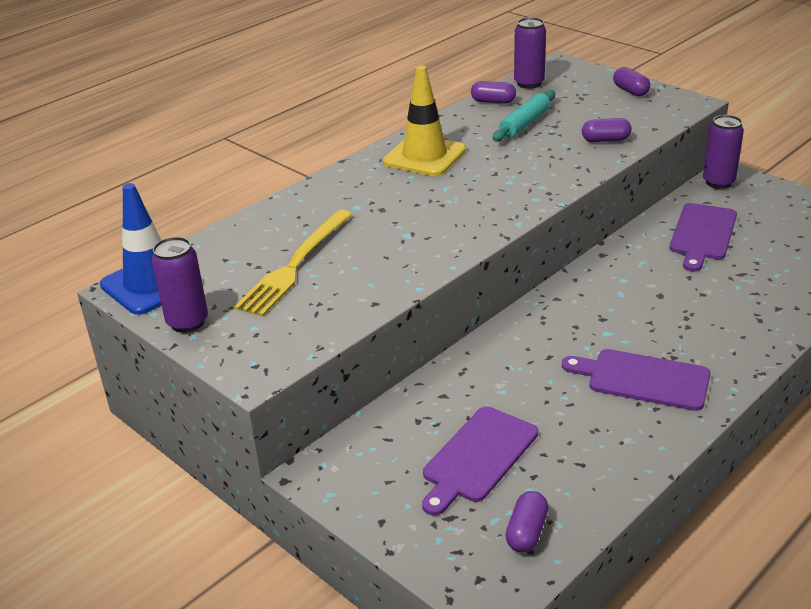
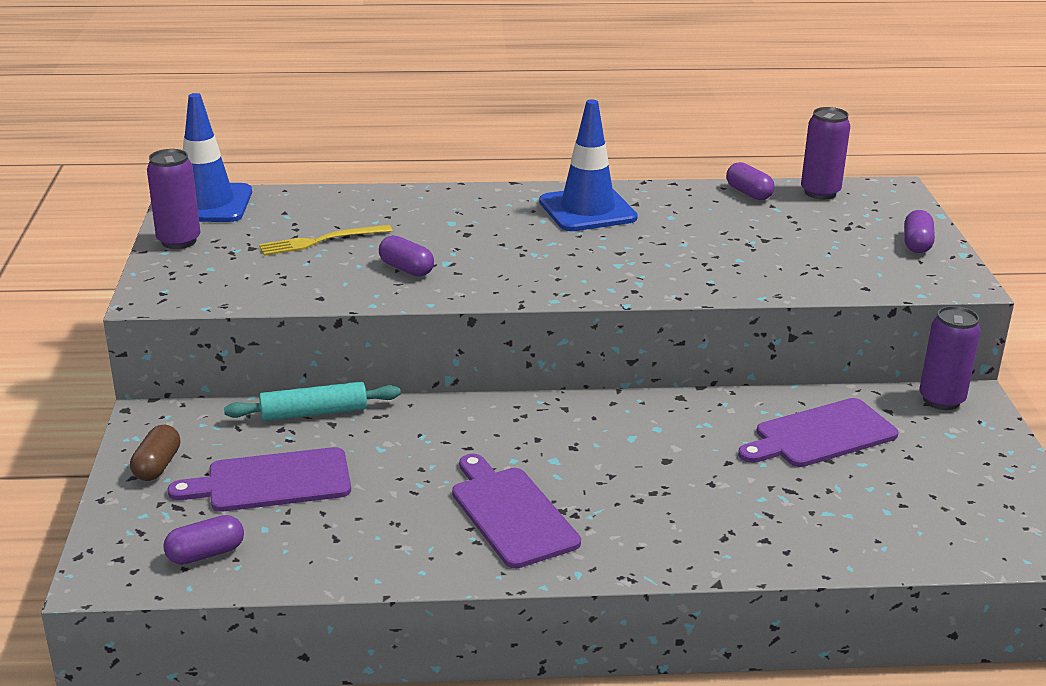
camera: 40 degrees right, 5 degrees down
(295, 265) = (321, 241): yellow fork -> yellow fork, size x0.64
(384, 501) = (157, 466): none -> brown capsule
(424, 156) = (587, 210): yellow traffic cone -> blue traffic cone
(525, 124) = (738, 225): turquoise rolling pin -> turquoise rolling pin (314, 413)
(605, 140) = (788, 274): purple capsule -> purple capsule (406, 269)

